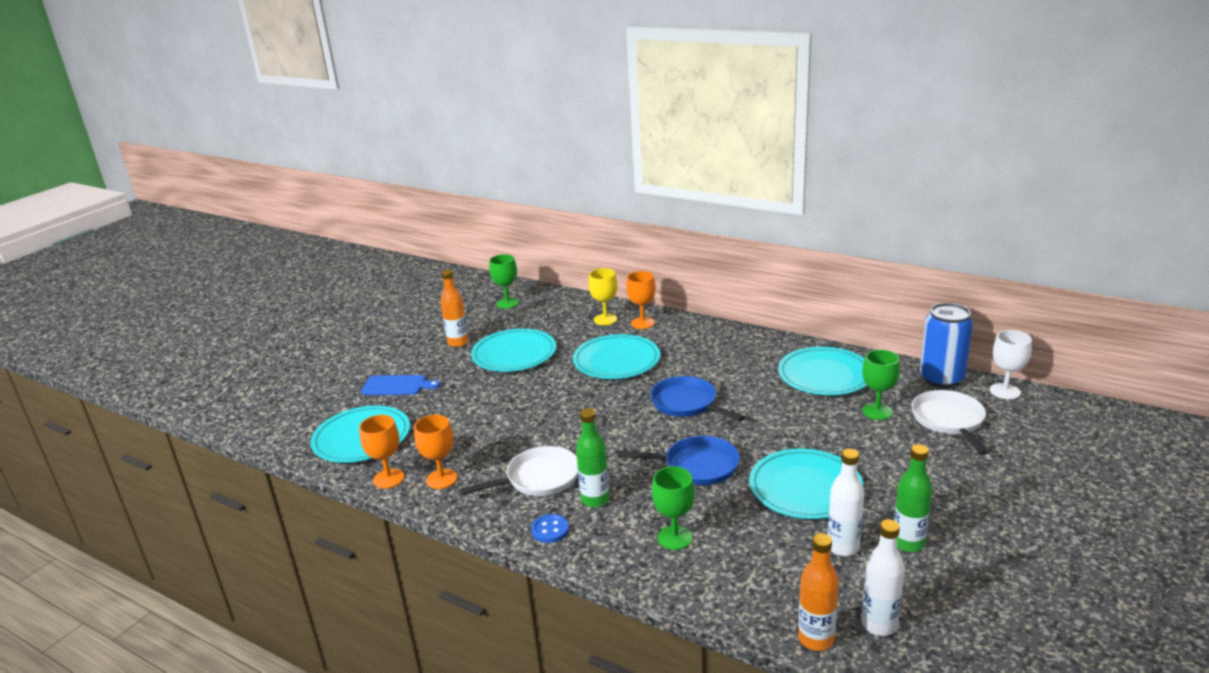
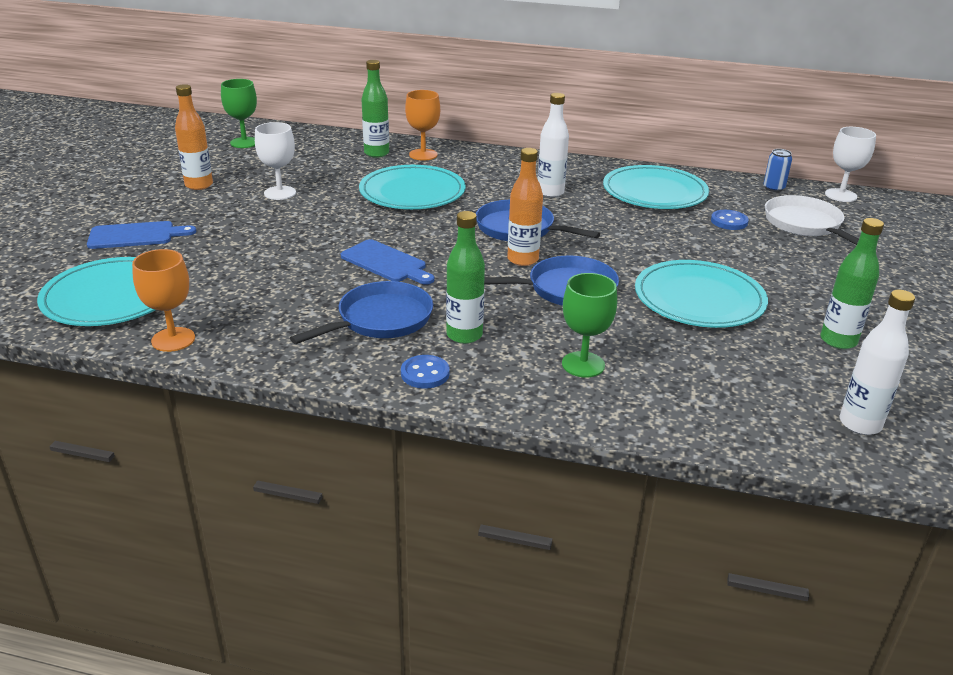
camera: 20 degrees left, 5 degrees up
(441, 479) = (249, 333): orange goblet -> none
(514, 354) = (280, 193): turquoise plate -> white goblet
(539, 478) = (380, 320): white pan -> blue pan
(566, 427) = (386, 263): none -> blue cutting board
(605, 319) = (376, 153): yellow goblet -> green bottle
(816, 639) = (803, 448): orange bottle -> orange bottle (522, 259)
(843, 547) = (774, 352): white bottle -> white bottle (550, 192)
(877, 411) = (729, 221): green goblet -> blue button
(941, 378) = (773, 188): blue can -> blue can, size x0.46

